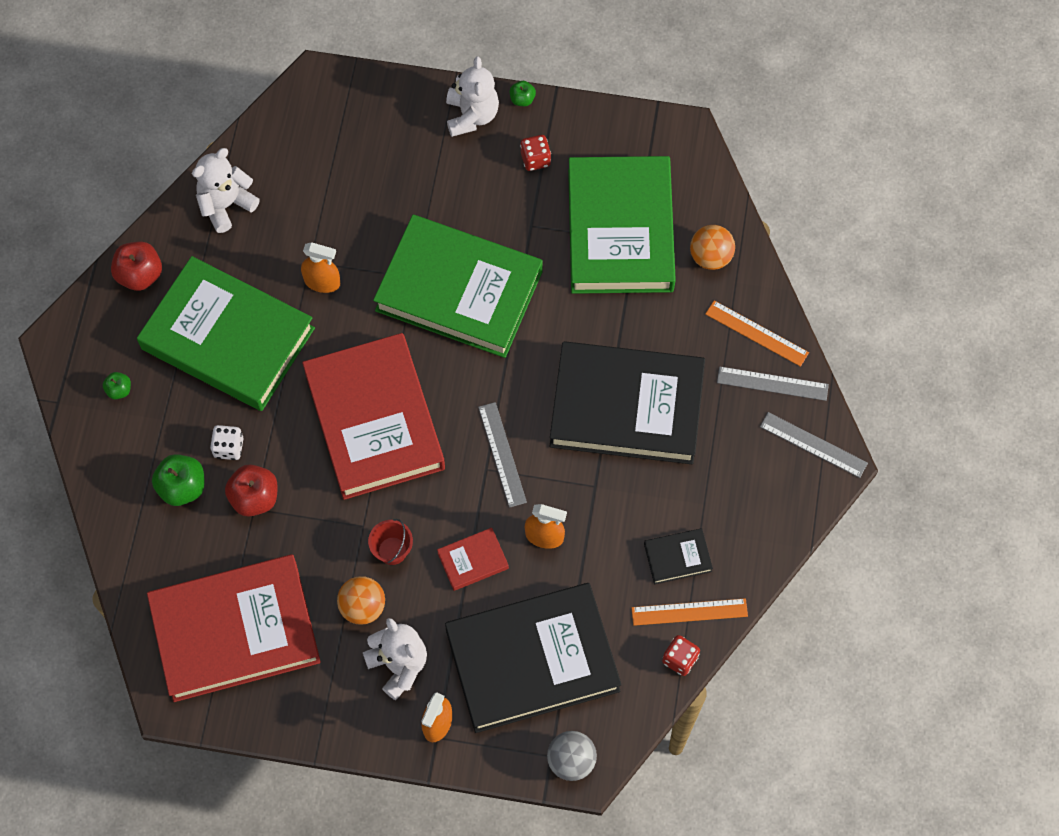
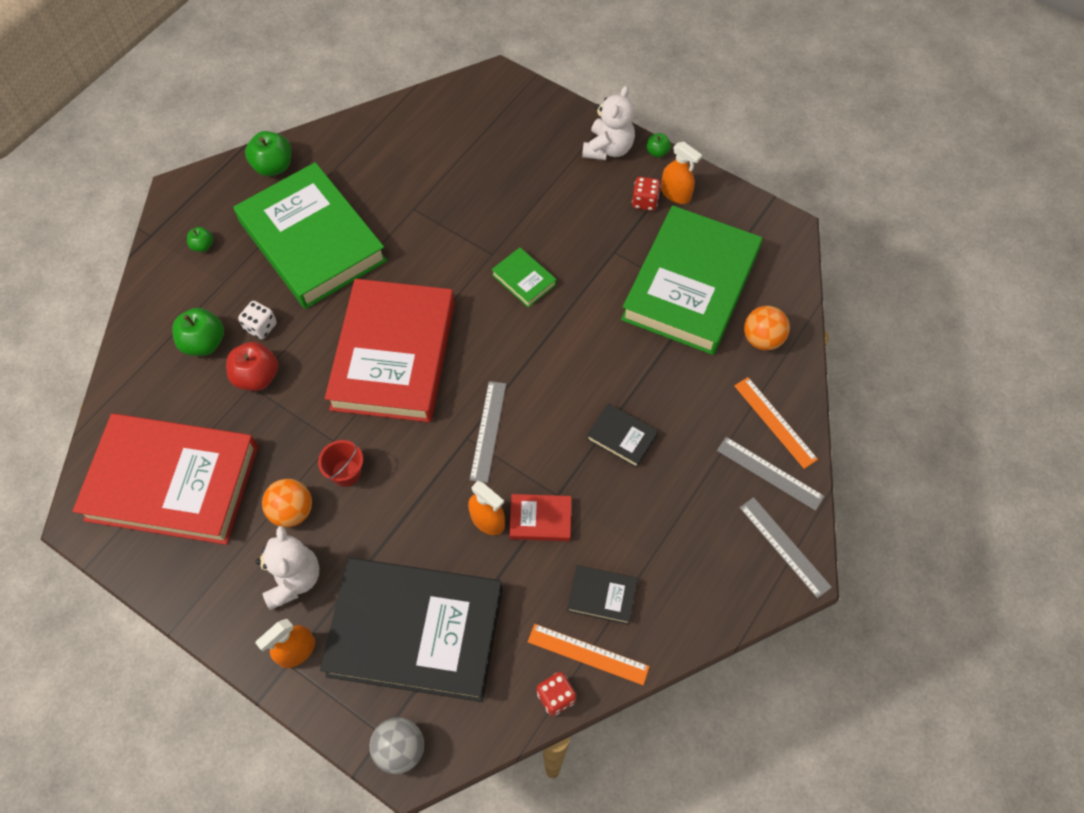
camera: 25 degrees right, 5 degrees down
(140, 275) = (273, 166): red apple -> green apple
(226, 205) = (371, 141): white teddy bear -> none
(322, 282) = (414, 228): orange spray bottle -> orange spray bottle (676, 194)
(459, 291) = (524, 280): green book -> green book, size x0.40
(473, 560) = (411, 513): red book -> red book (540, 519)
(626, 407) = (621, 437): black book -> black book, size x0.40

